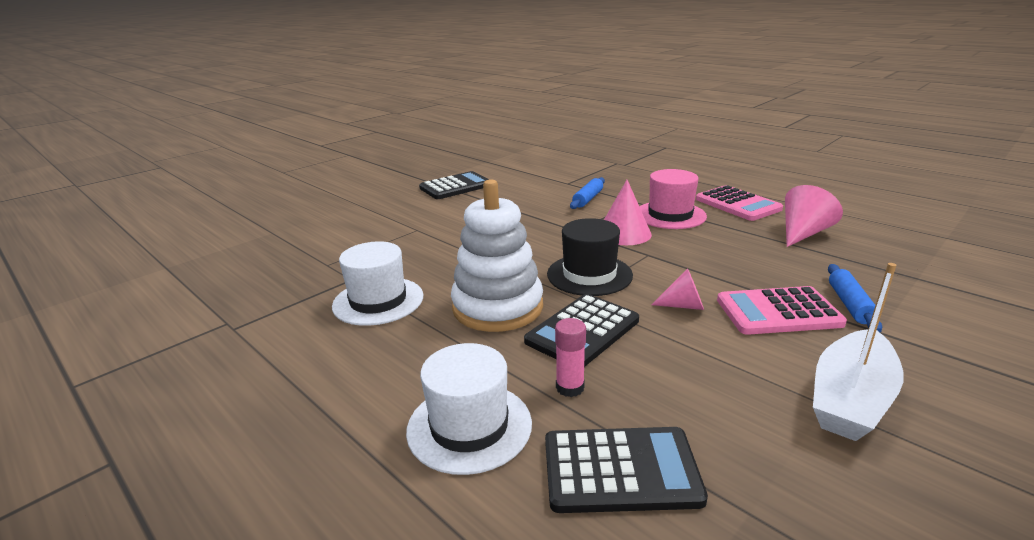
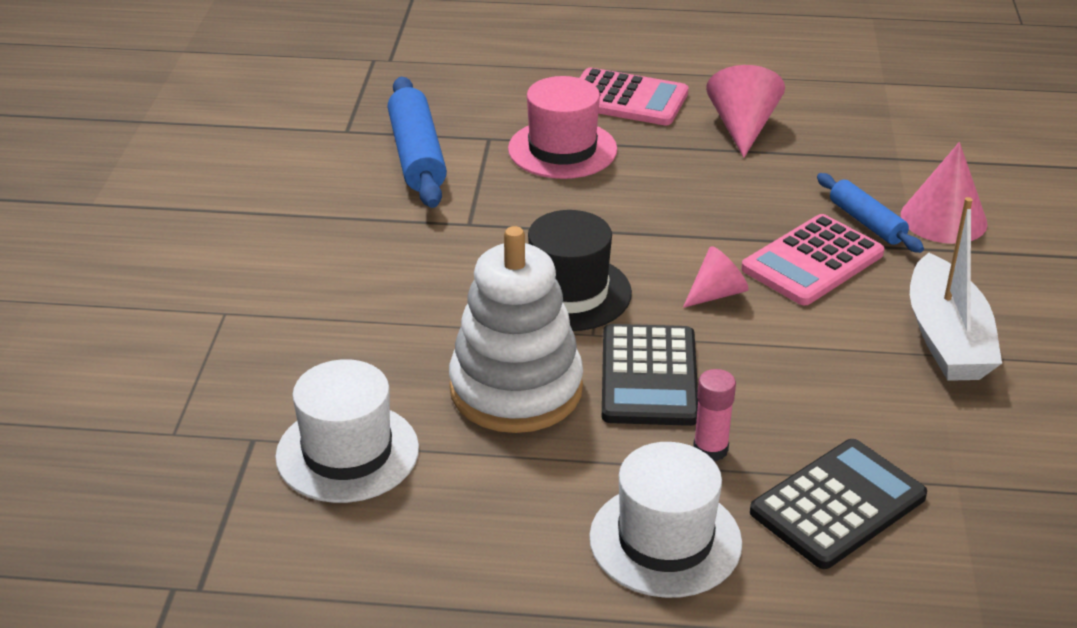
camera: 40 degrees left, 10 degrees up
(456, 187) = (165, 200): black calculator -> none
(588, 199) = (417, 156): blue rolling pin -> blue rolling pin, size x1.65
(624, 233) = (537, 206): pink cone -> pink cone (943, 219)

